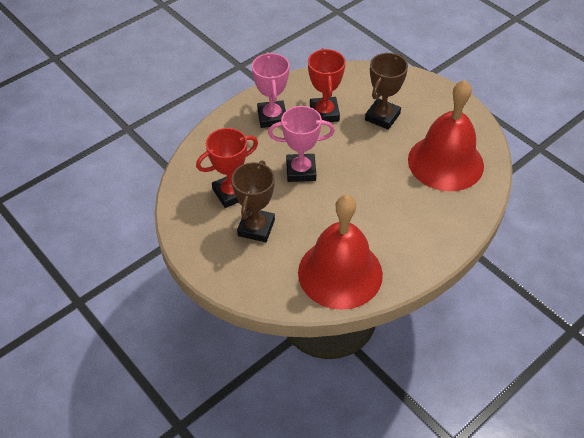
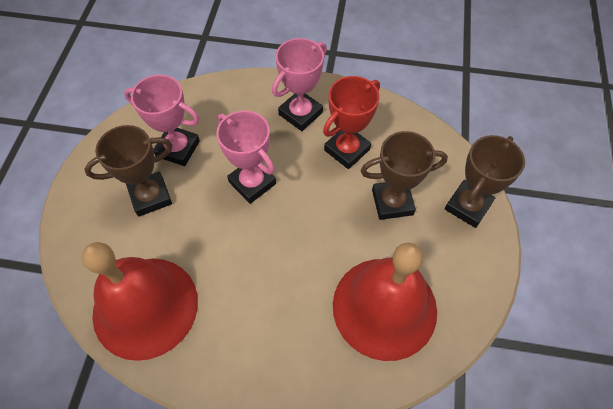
camera: 50 degrees right, 10 degrees up
(231, 193) = (178, 148): red trophy -> pink trophy
(417, 88) = (468, 206): none -> brown trophy

